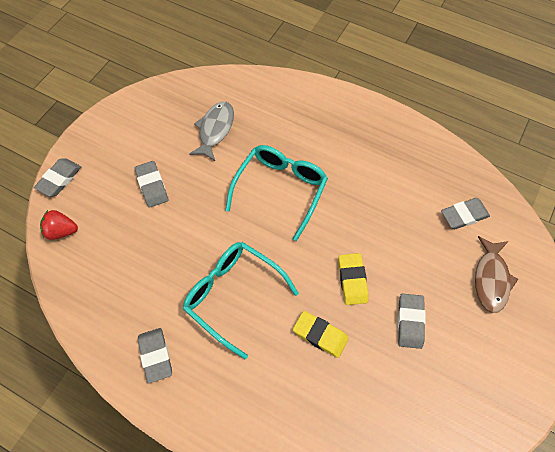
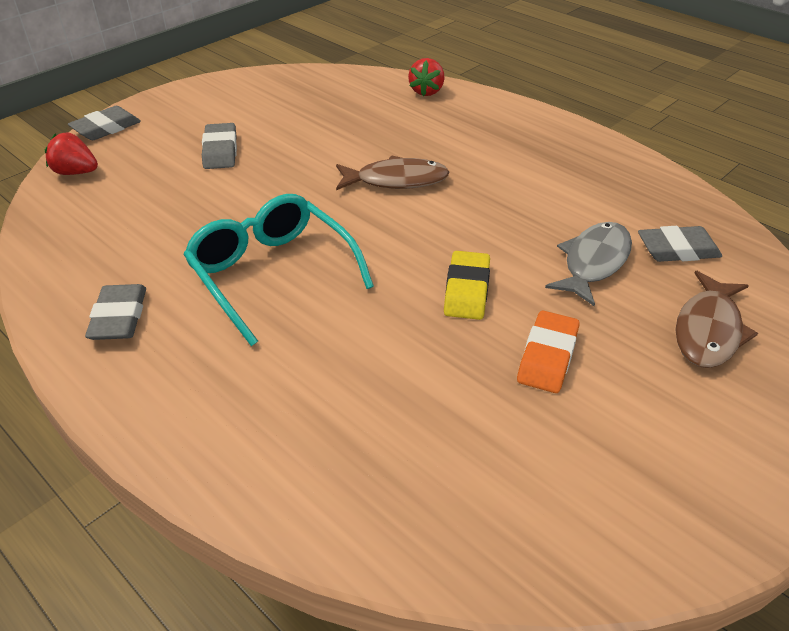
camera: 15 degrees right, 20 degrees down
(215, 130) = (333, 115): grey fish -> grey fish (593, 262)
(271, 88) = (426, 91): none -> red strawberry
(280, 190) = (396, 180): turquoise glasses -> brown fish
(320, 335) = (387, 343): yellow eraser -> none
(410, 322) = (547, 356): grey eraser -> orange eraser

